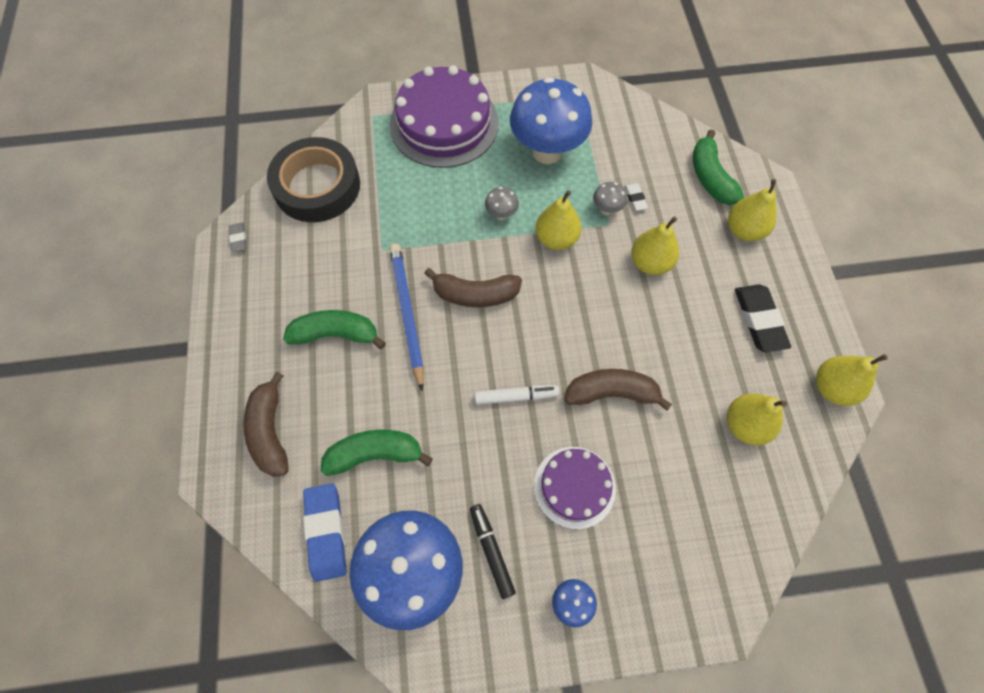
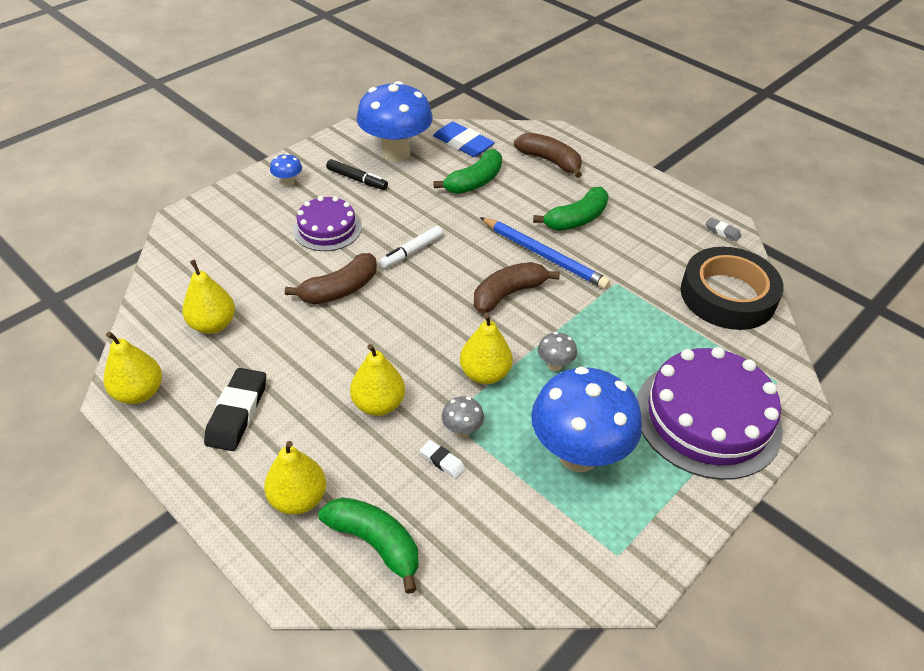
camera: 140 degrees right, 20 degrees down
(759, 320) = (237, 413): black eraser -> black eraser turned 60 degrees clockwise

